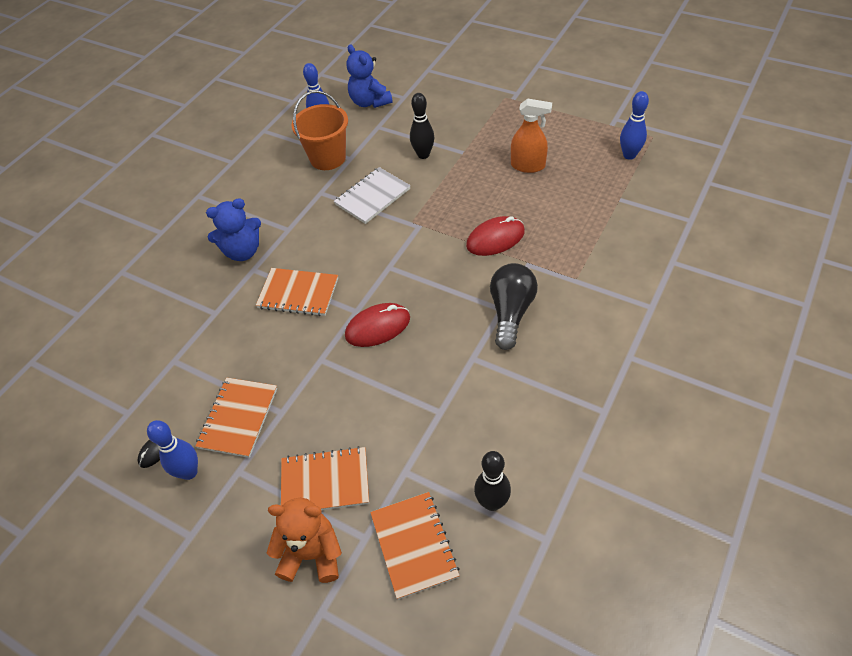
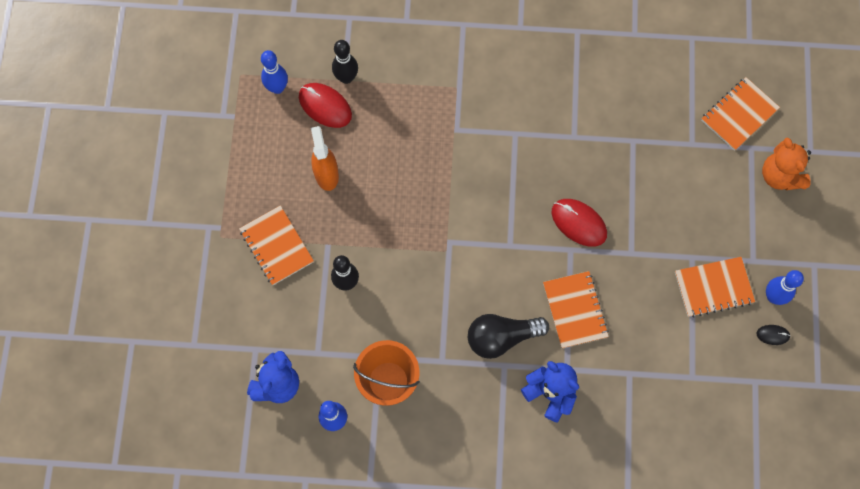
camera: 120 degrees left, 20 degrees up
(325, 482) = (728, 194): orange notebook -> orange notebook (276, 246)
(372, 197) = (427, 304): white notebook -> none
(492, 503) = (684, 78): black bowling pin -> black bowling pin (346, 78)
(495, 239) = (437, 167): red mouse -> red mouse (325, 106)
(511, 312) = (516, 125): black light bulb -> black light bulb (502, 337)

